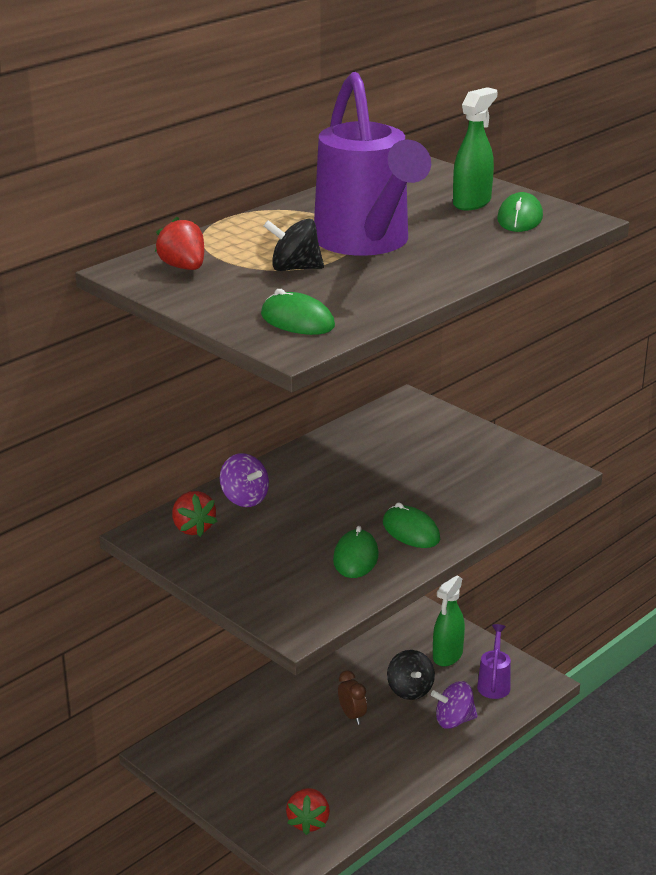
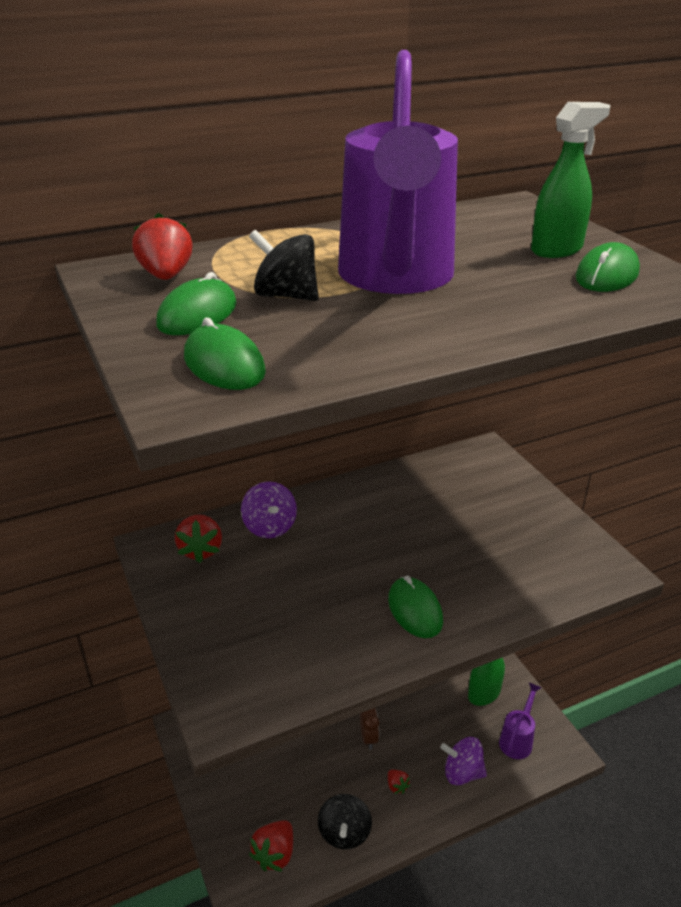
camera: 20 degrees right, 5 degrees up
(356, 558) = (338, 631): green mouse -> green mouse (197, 314)
(397, 745) = (397, 786): none -> red strawberry
(410, 690) = (434, 723): black spinning top -> black spinning top (344, 833)

